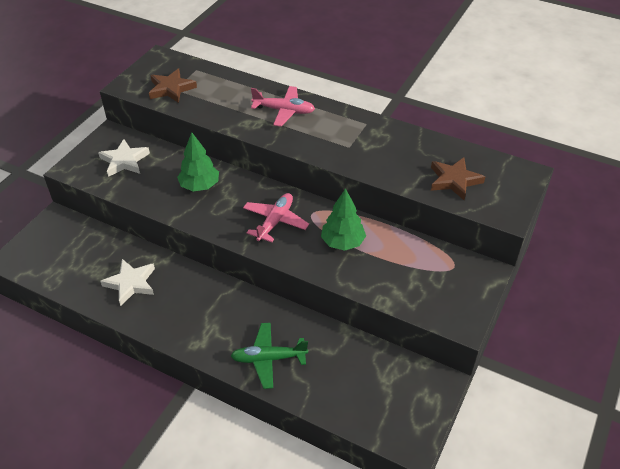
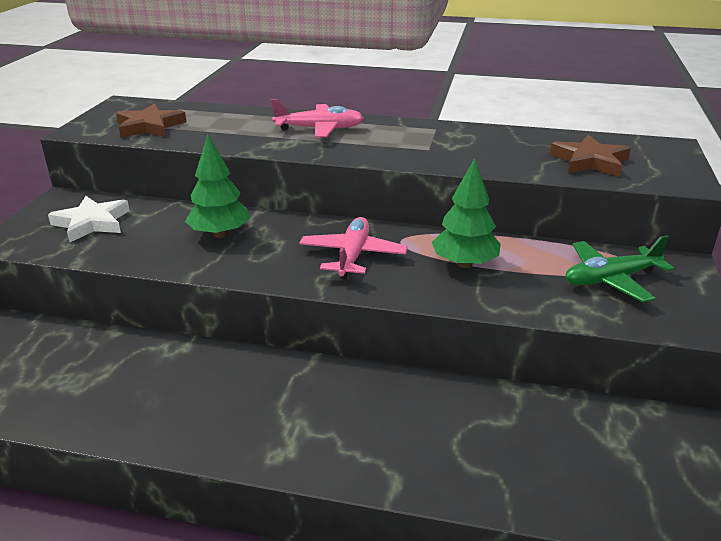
camera: 15 degrees left, 15 degrees down
(131, 283) = (134, 387): white star -> none
(268, 358) = (413, 451): green plane -> green plane (610, 279)

